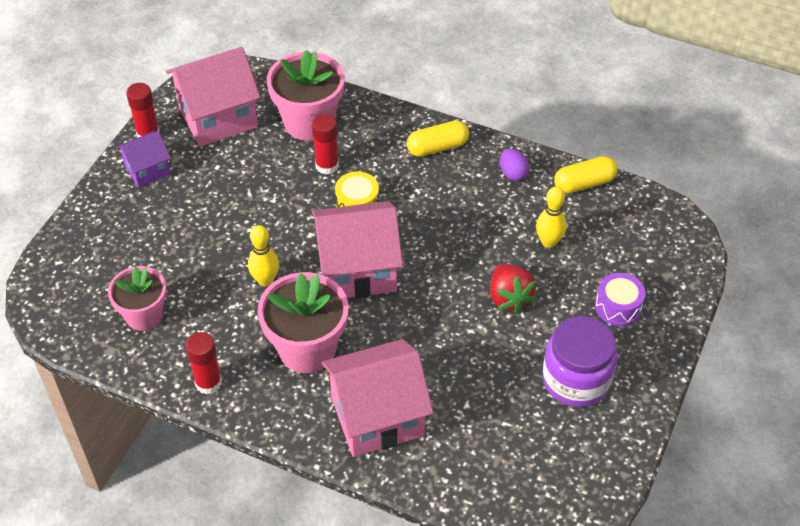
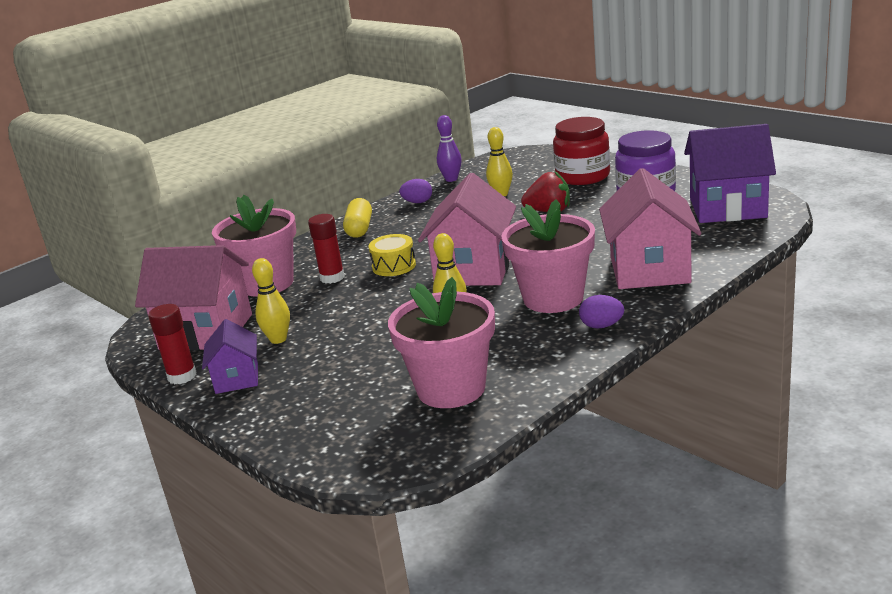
camera: 65 degrees left, 25 degrees down
(144, 315) = (451, 389): pink flower pot -> pink flower pot, size x1.52
(208, 382) = (567, 352): red glue stick -> none
(210, 171) = (278, 339): none -> yellow bowling pin
(218, 117) = (206, 332): pink house -> pink house turned 75 degrees counterclockwise
(258, 398) = (601, 326): none -> purple egg
(548, 467) = (727, 208): none -> purple house
(584, 183) = (451, 179): yellow capsule -> purple bowling pin
(618, 307) = (582, 176): purple drum -> red jar

